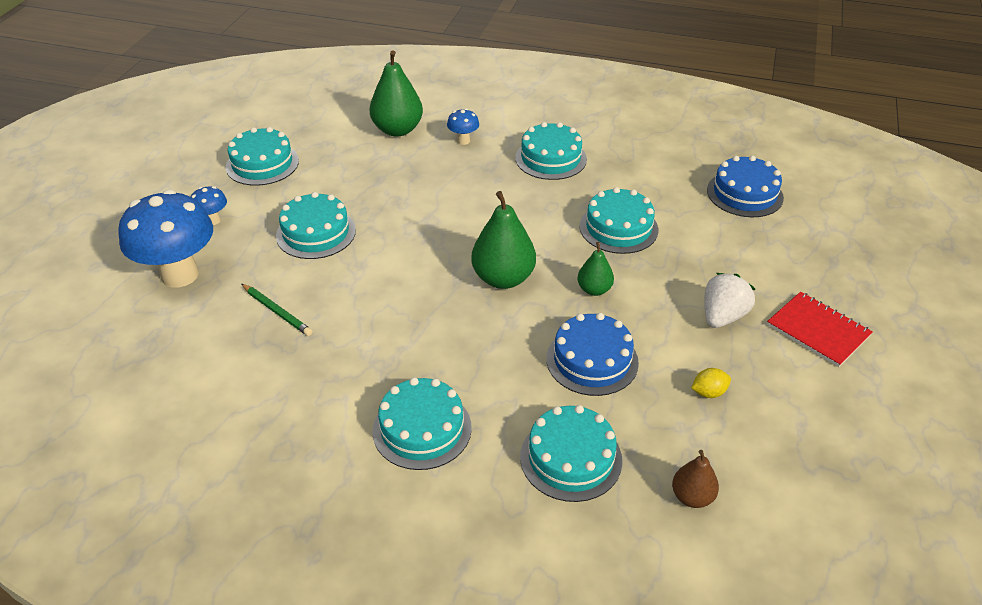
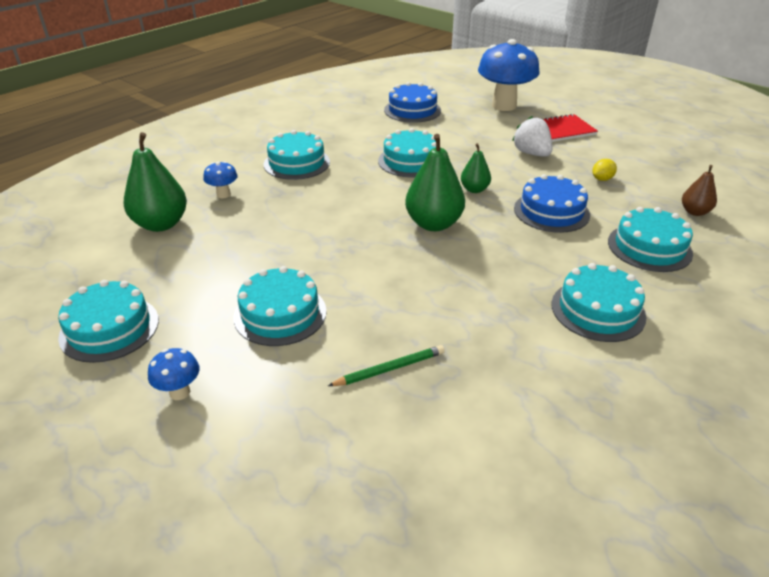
camera: 65 degrees left, 5 degrees down
(180, 275) = (264, 443): blue mushroom -> blue mushroom (504, 106)
(708, 392) = (602, 179): yellow lemon -> yellow lemon turned 45 degrees clockwise

